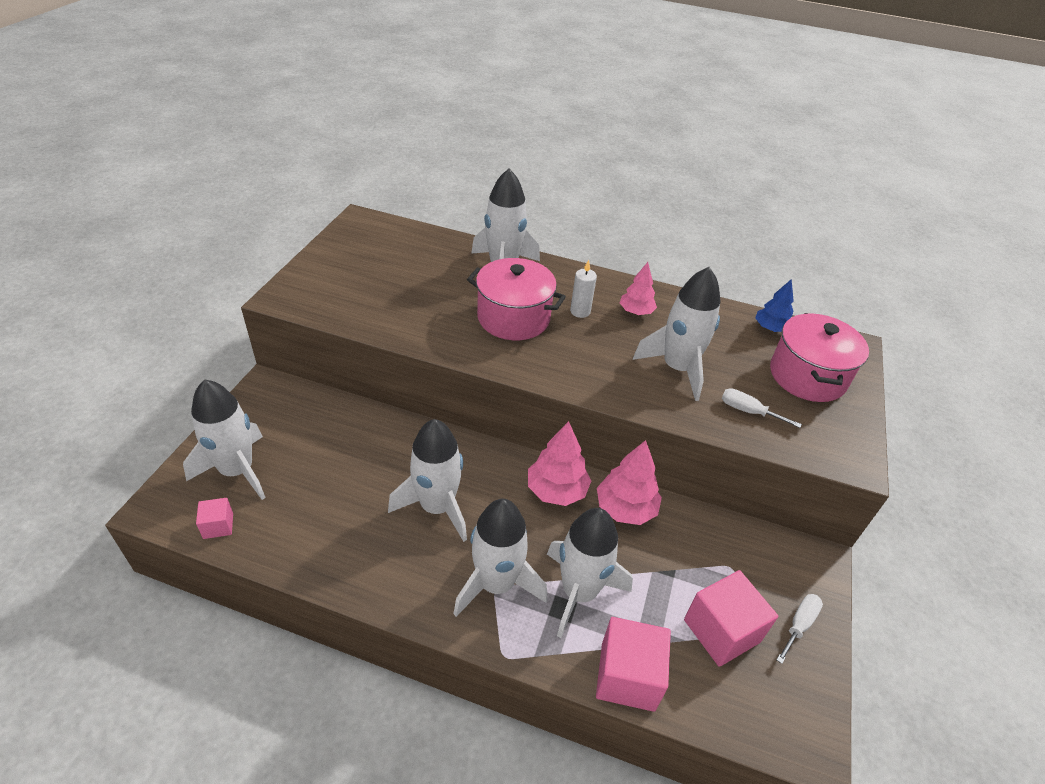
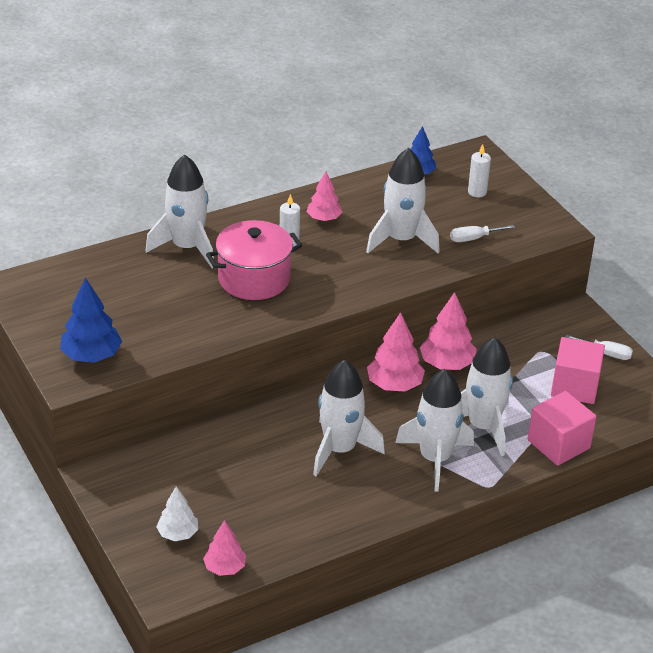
camera: 45 degrees left, 5 degrees down
(218, 526) = (224, 568): pink cube -> pink tree
(237, 470) = (178, 534): white rocket -> white tree
(323, 292) = (91, 356): none -> blue tree
(799, 625) = (606, 353): white screwdriver -> white screwdriver turned 120 degrees clockwise
(807, 376) = (477, 192): pink pot -> white candle

